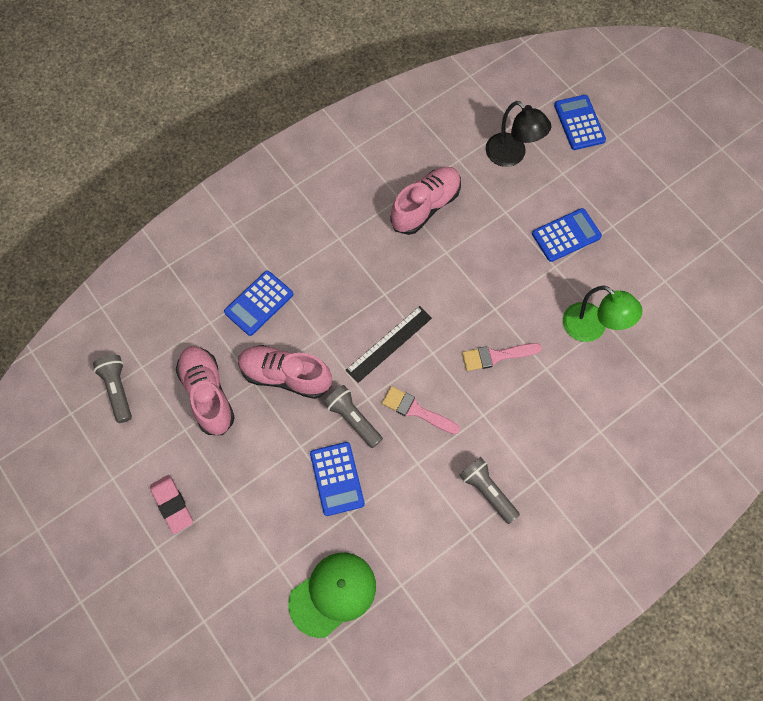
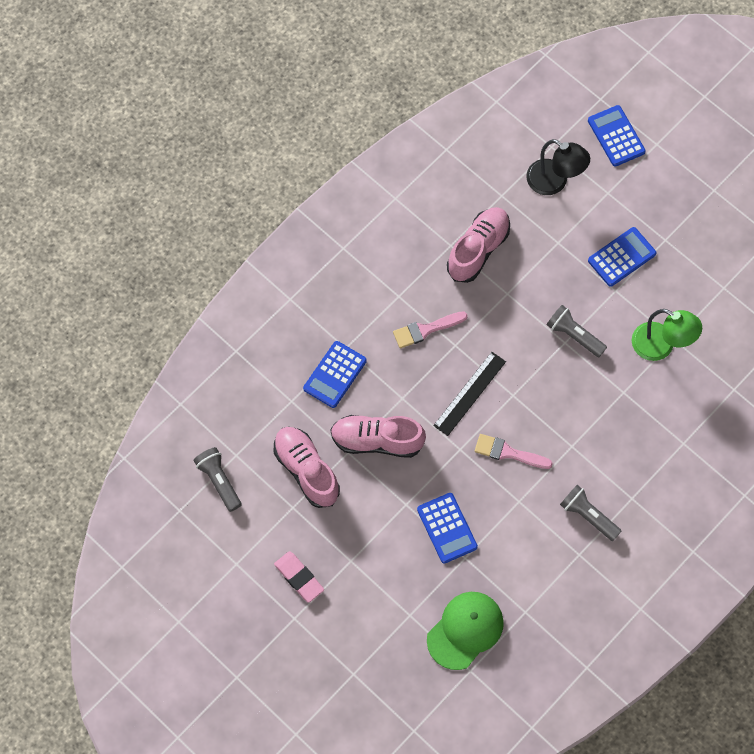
camera: 10 degrees left, 0 degrees up
(353, 419) = (450, 470): grey flashlight -> grey flashlight (574, 335)
(496, 356) = (574, 388): pink brush -> pink brush (425, 330)

